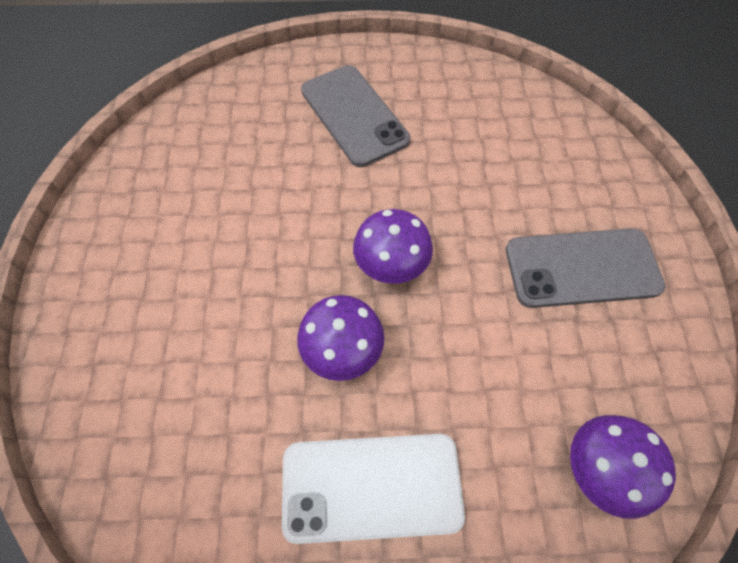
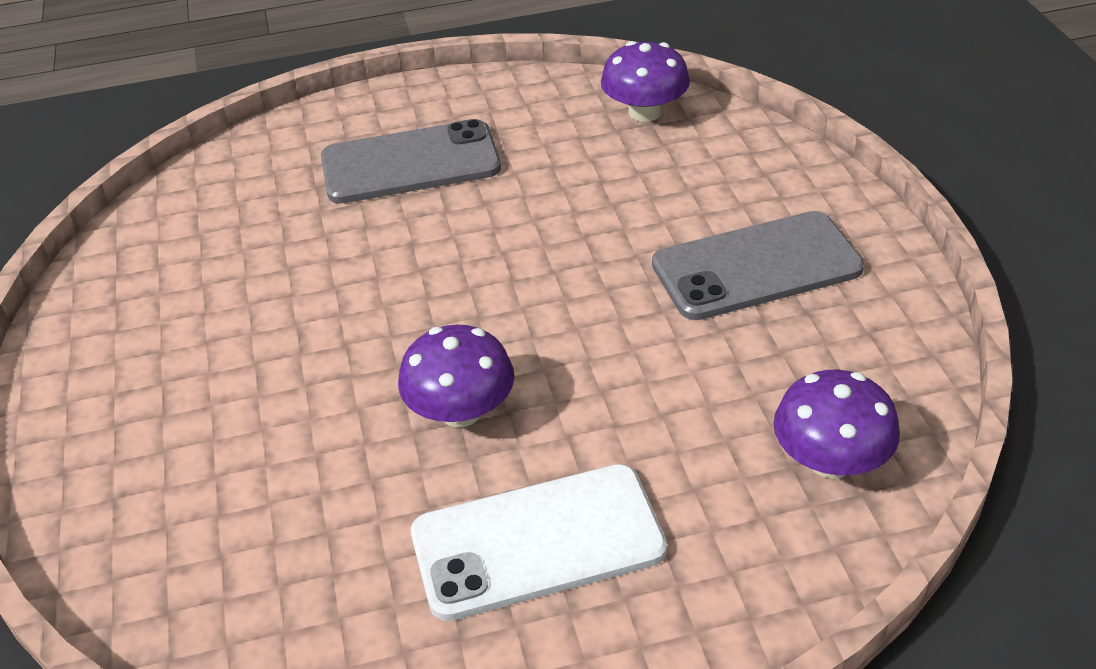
camera: 10 degrees left, 20 degrees down
(354, 115) = (410, 163): grey phone -> grey phone turned 60 degrees counterclockwise
(391, 263) = (503, 309): purple mushroom -> purple mushroom (644, 112)

